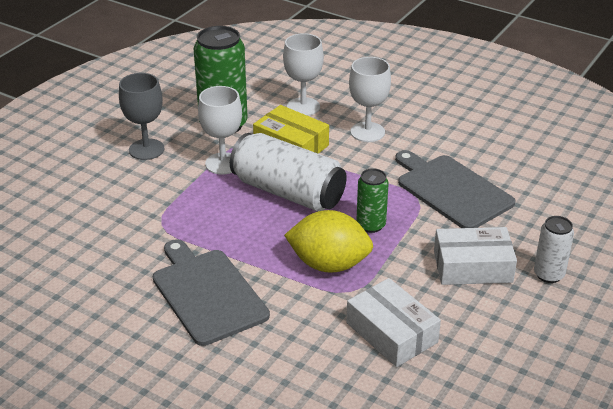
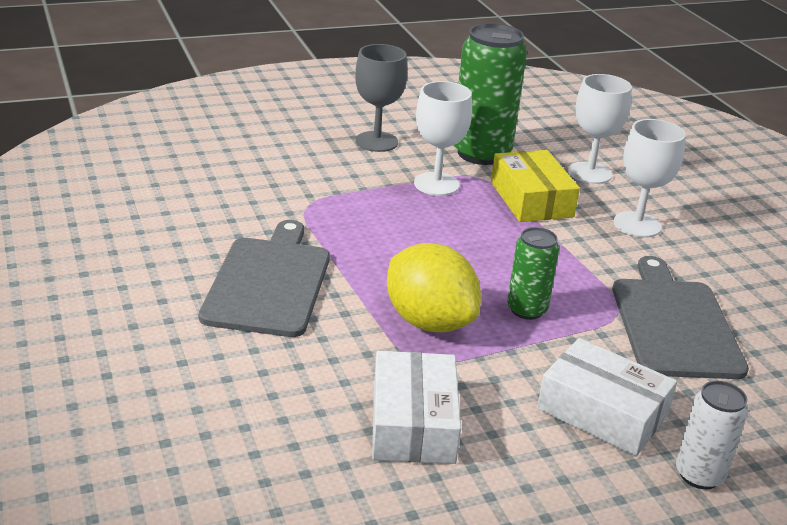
camera: 35 degrees right, 5 degrees down
(288, 192) = (472, 237): white can -> none

